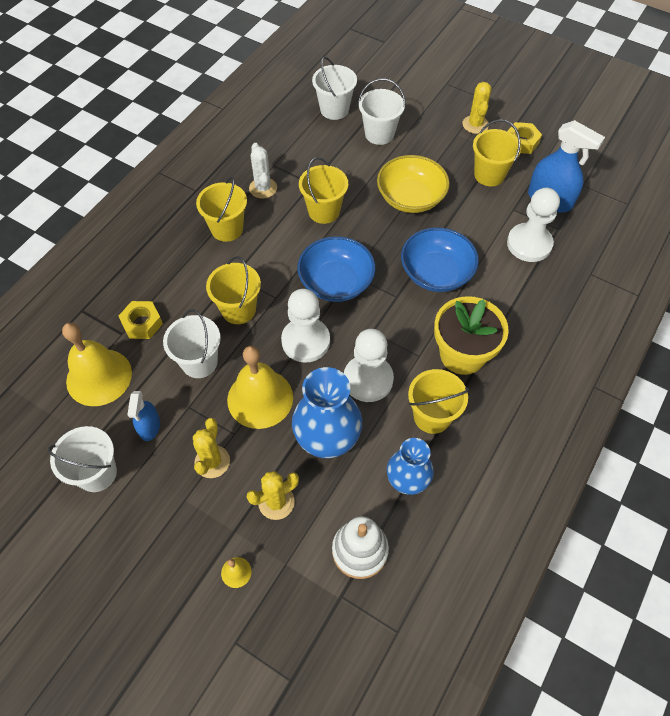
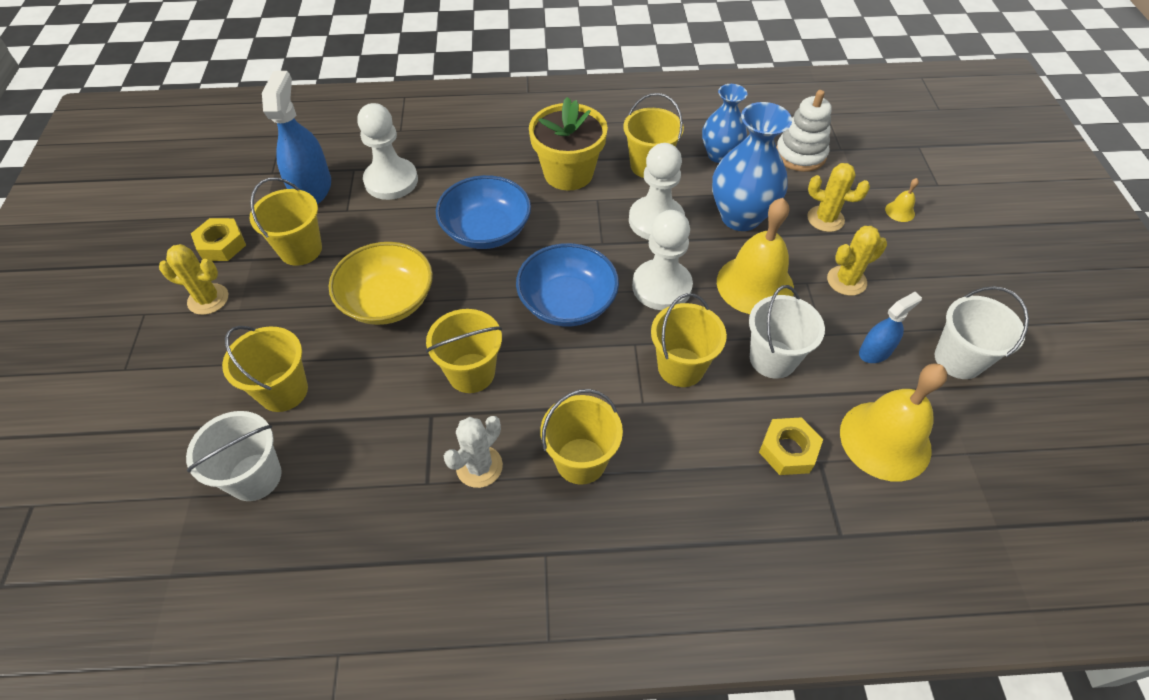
camera: 125 degrees left, 5 degrees down
(379, 134) = (283, 391): white bucket -> yellow bucket
(475, 124) = (208, 299): yellow cactus -> yellow cactus turned 45 degrees clockwise

